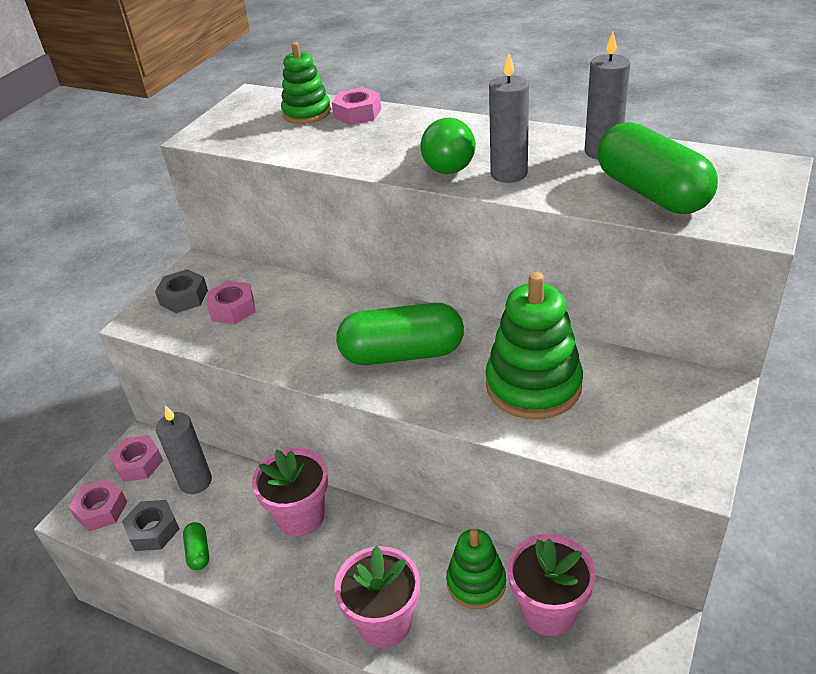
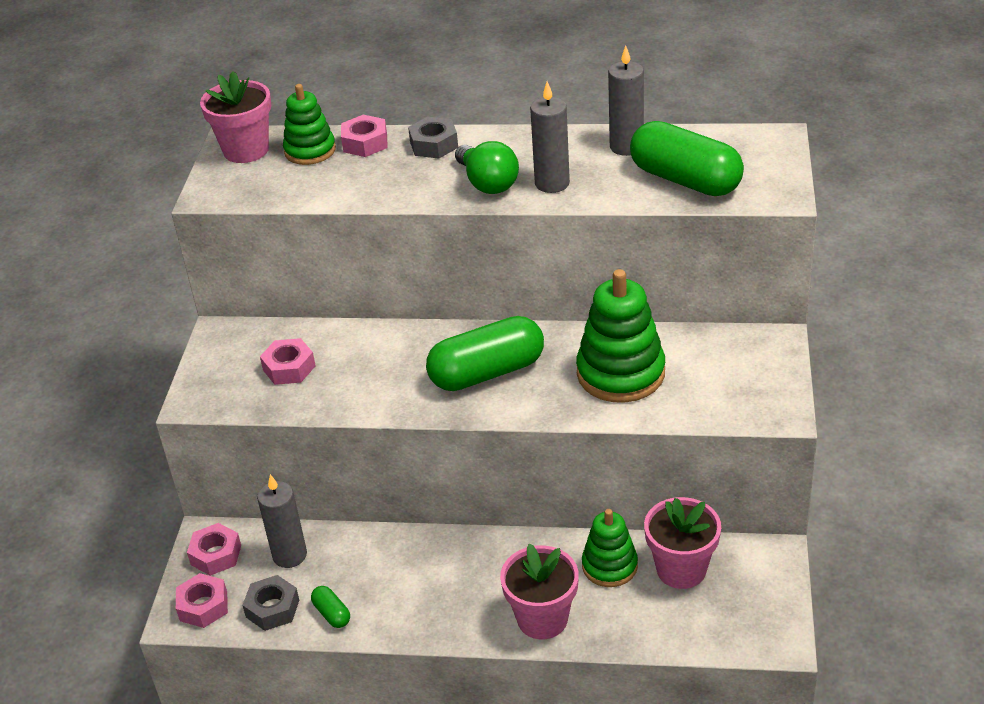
camera: 20 degrees left, 0 degrees up
(184, 297) = (227, 368): grey nut -> grey nut (434, 145)
(300, 516) = (417, 557): pink flower pot -> pink flower pot (246, 150)

